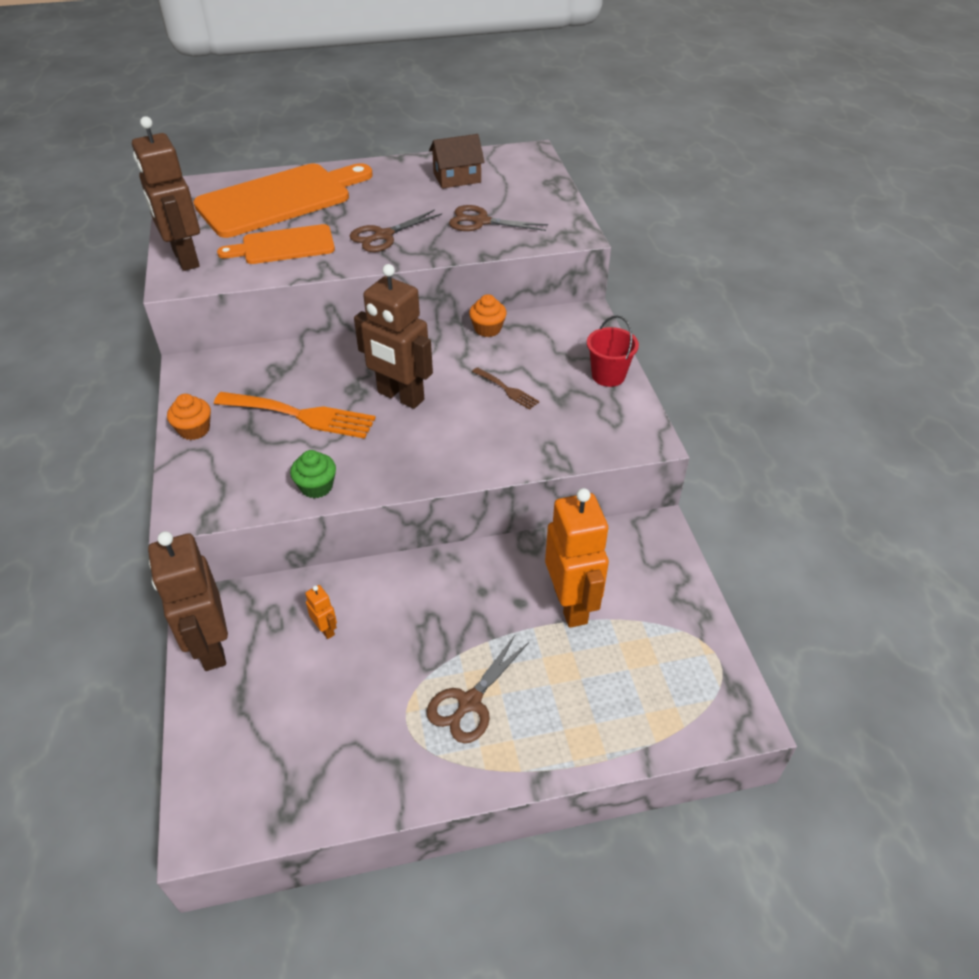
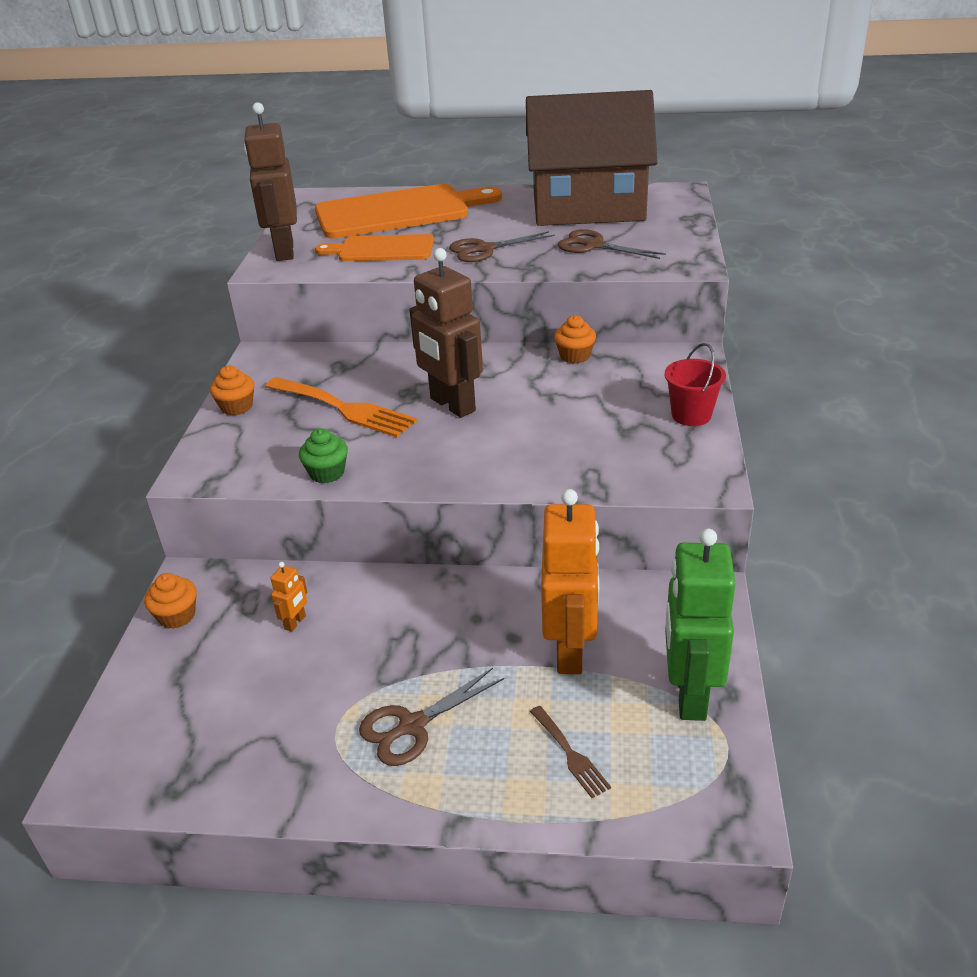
camera: 20 degrees right, 10 degrees down
(210, 647) = (177, 616): brown robot -> orange cupcake
(326, 629) = (295, 622): orange robot -> orange robot turned 45 degrees clockwise
(457, 178) = (588, 207): brown house -> brown house, size x2.40
(507, 390) = (569, 414): brown fork -> brown fork (570, 754)
(676, 622) = (689, 695): none -> green robot

